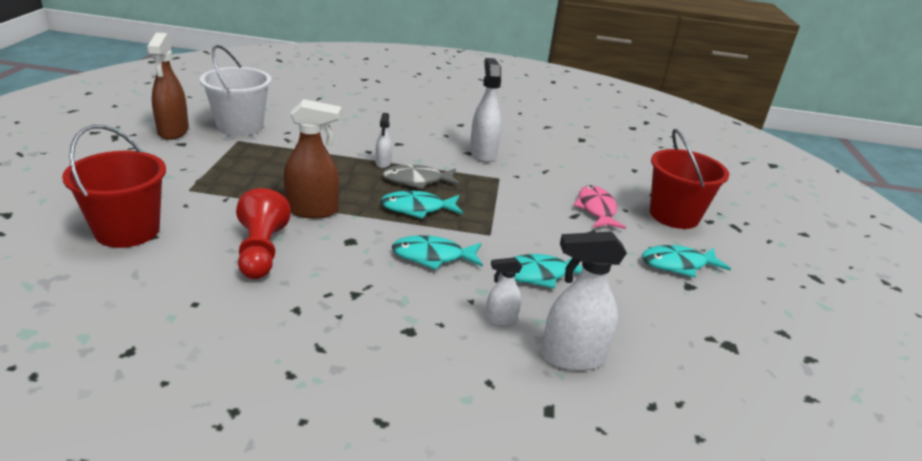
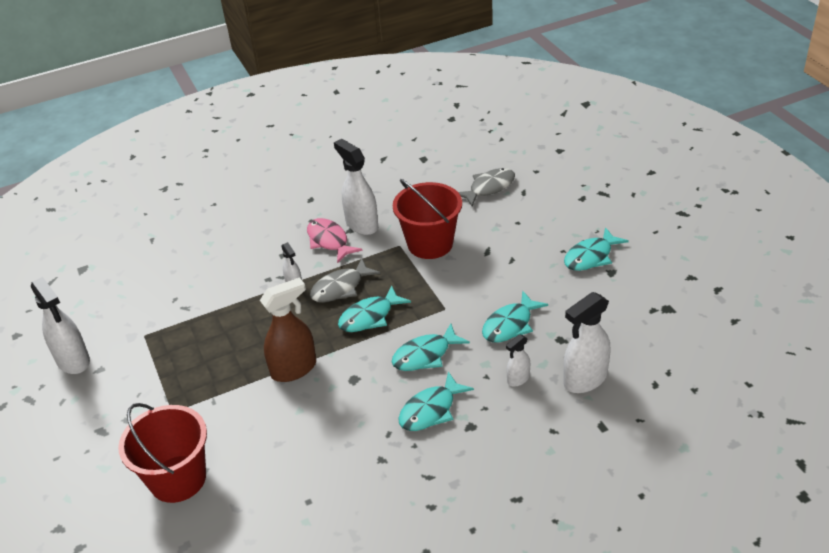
camera: 25 degrees left, 10 degrees up
(173, 131) = (73, 361): brown spray bottle -> white spray bottle
(240, 126) = (125, 318): white bucket -> none
(261, 251) = (301, 430): red pawn -> none
(388, 298) = (431, 410): none -> turquoise fish
(596, 209) = (497, 235): pink fish -> pink fish (329, 241)
(622, 178) = (489, 188): none -> grey fish
(674, 215) = (555, 207): red bucket -> red bucket (430, 244)

